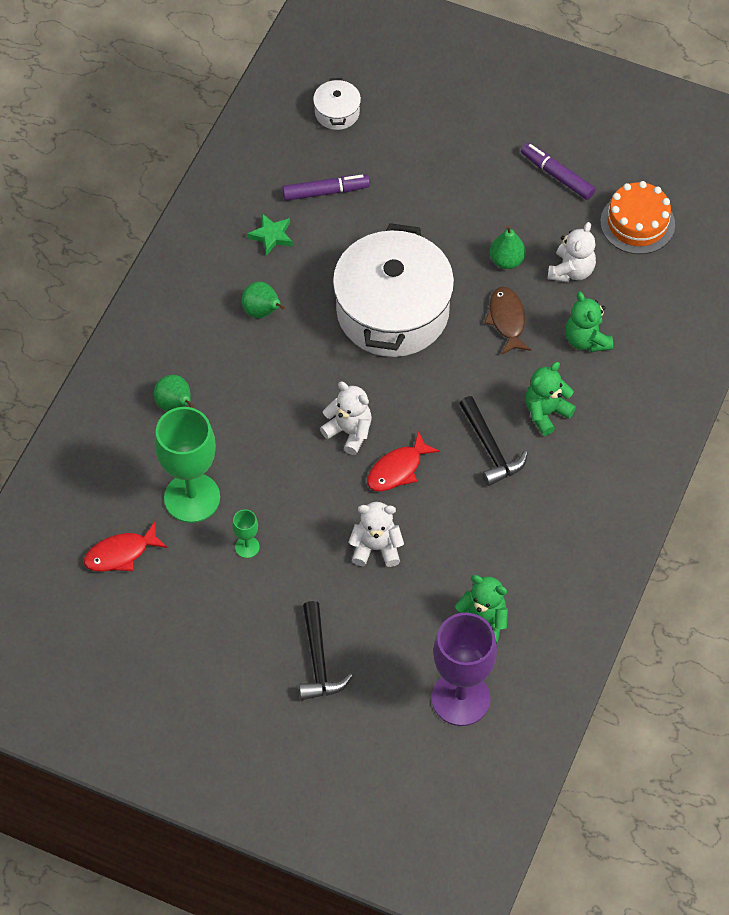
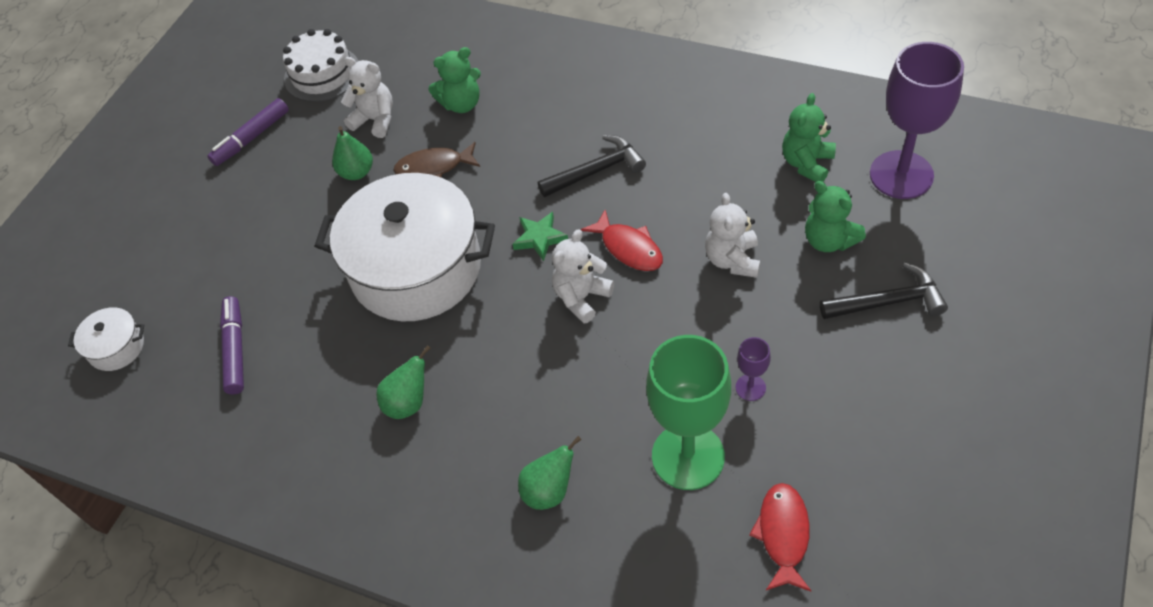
camera: 85 degrees left, 5 degrees down
(121, 554) = (783, 534): red fish -> red fish turned 150 degrees counterclockwise
(247, 547) = (750, 387): green goblet -> purple goblet
(271, 236) = (294, 403): green star -> green star (540, 238)
(546, 413) = (550, 129): green teddy bear -> green teddy bear (829, 240)
(637, 223) = (322, 74): orange cake -> white cake

